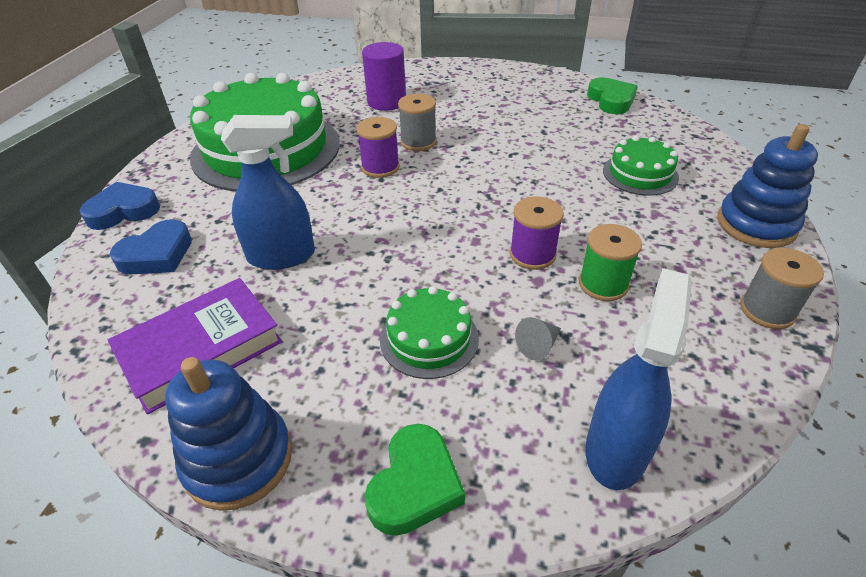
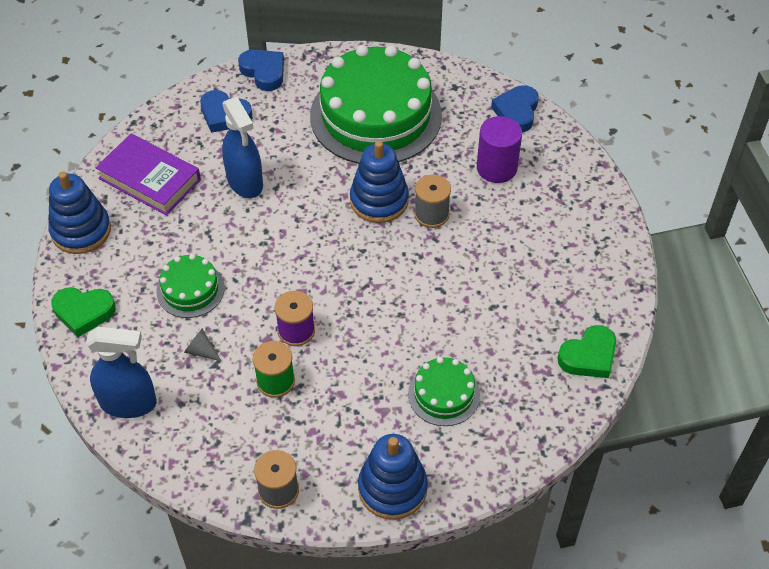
camera: 70 degrees right, 10 degrees up
(331, 82) = (516, 112): none -> blue heart
(380, 167) = (379, 200): purple spool -> blue stacking toy

